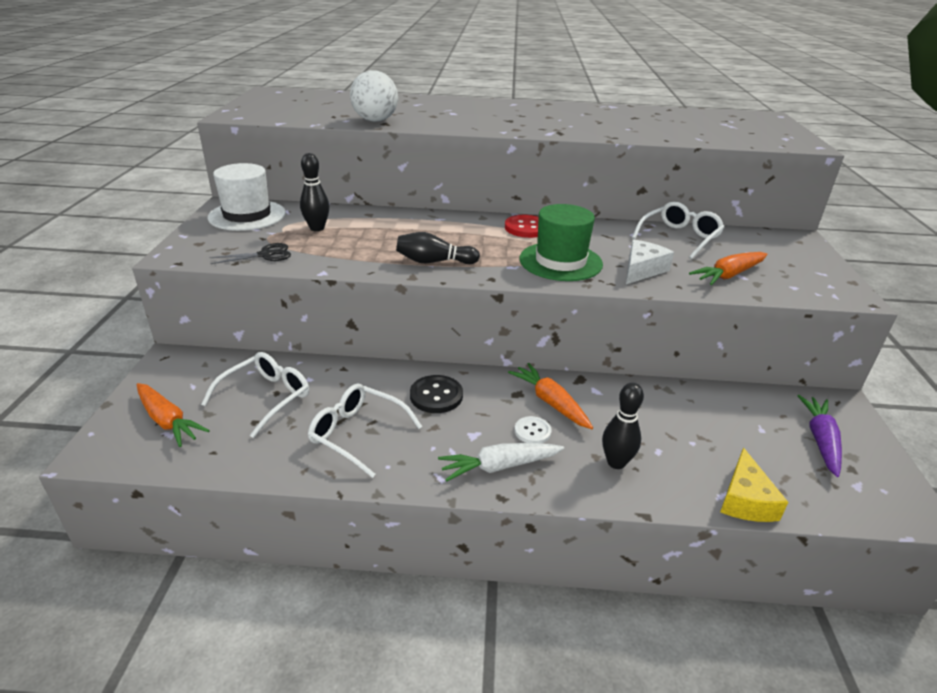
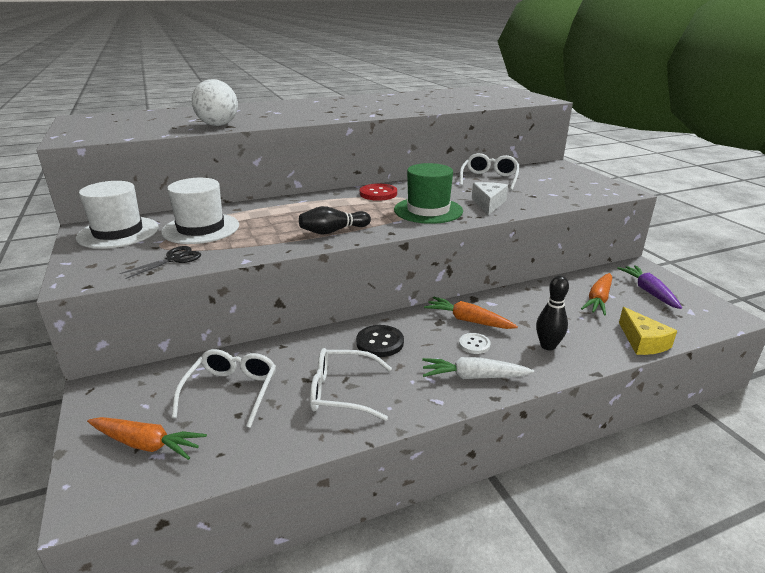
camera: 25 degrees left, 5 degrees down
(317, 228) = (201, 228): black bowling pin -> white hat
(499, 466) = (474, 377): white carrot -> white carrot turned 45 degrees clockwise
(729, 275) = (544, 195): orange carrot -> orange carrot (598, 299)

